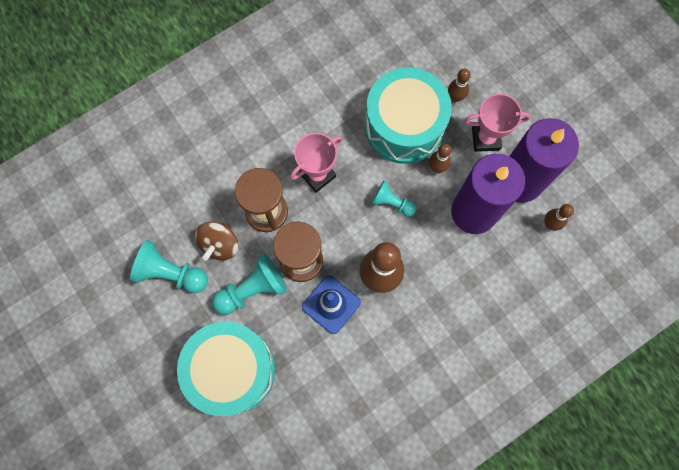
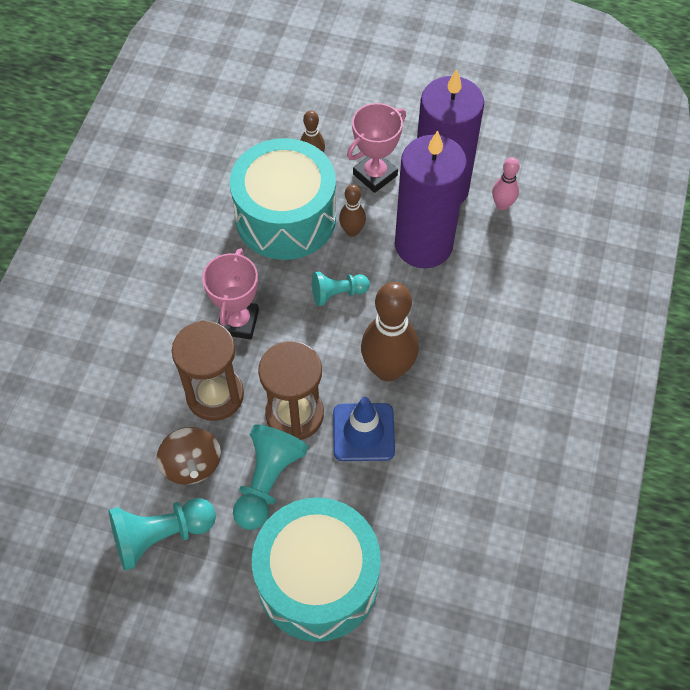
camera: 40 degrees left, 15 degrees down
(550, 224) = (502, 205): brown bowling pin -> pink bowling pin

